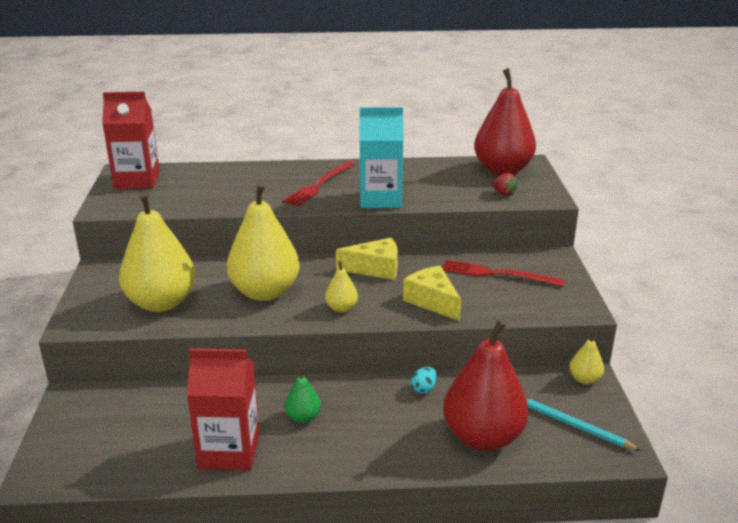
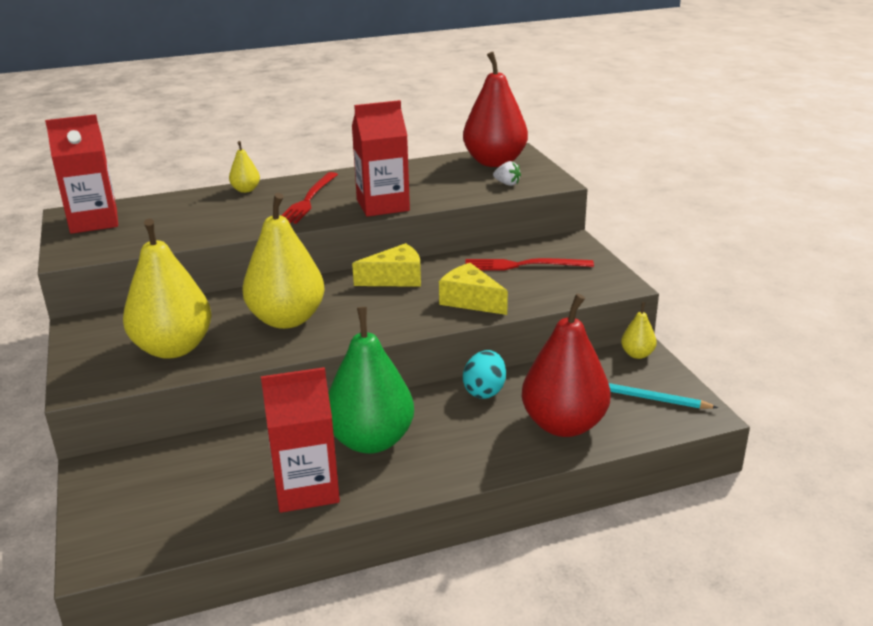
camera: 15 degrees left, 0 degrees up
(303, 417) = (371, 441): green pear -> green pear, size x2.25
(341, 308) = (378, 322): yellow pear -> yellow pear (246, 190)
(380, 199) = (383, 205): turquoise carton -> red carton
(424, 389) = (484, 391): turquoise egg -> turquoise egg, size x1.66
(503, 193) = (507, 184): red strawberry -> white strawberry

